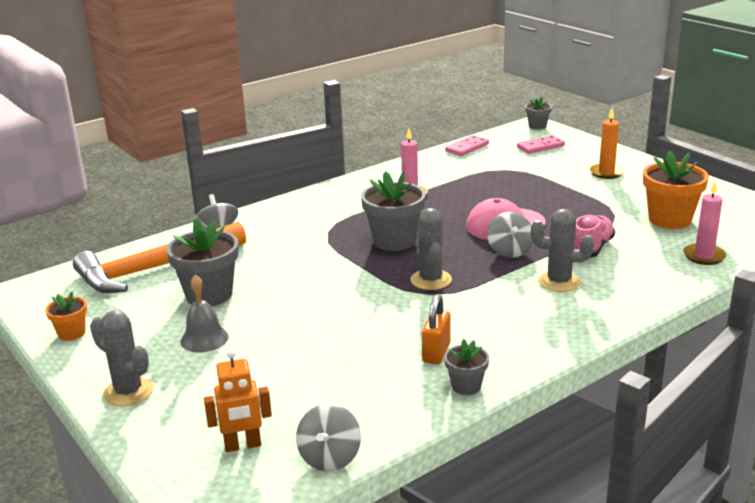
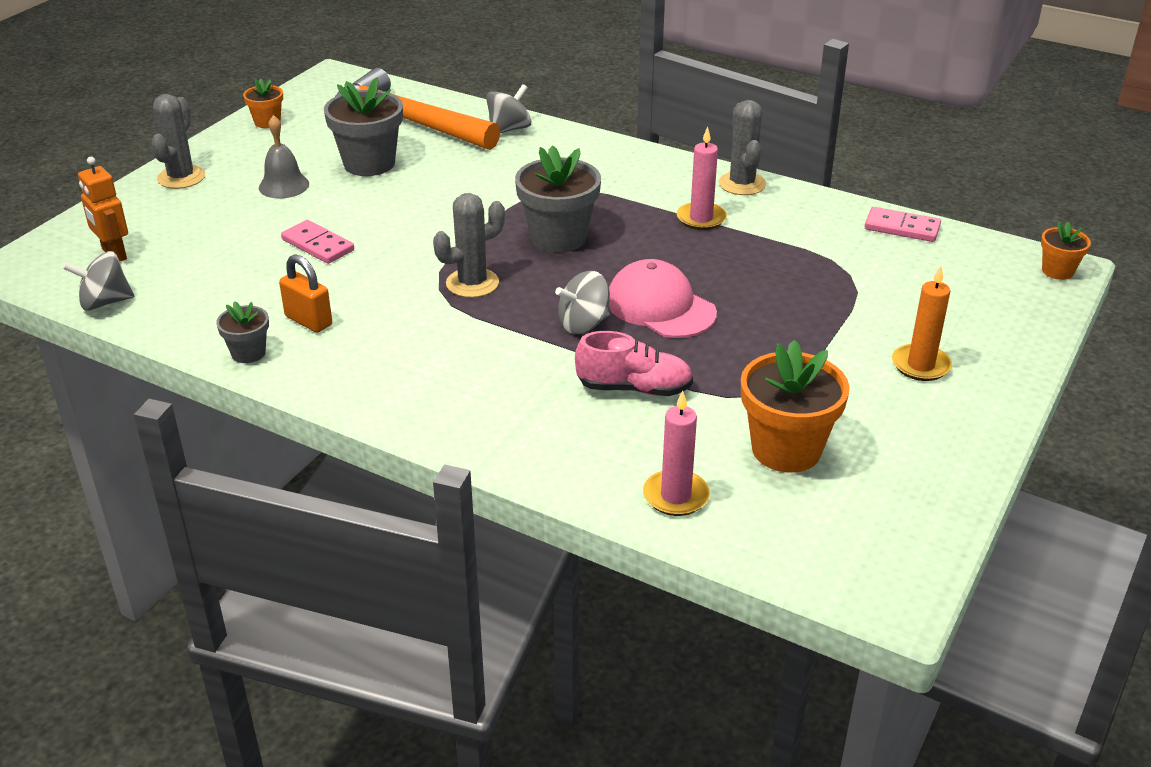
camera: 65 degrees right, 10 degrees up
(436, 353) = (308, 321): orange padlock -> orange padlock turned 45 degrees clockwise
(537, 126) = (1057, 271): grey flower pot -> orange flower pot
(540, 147) = (970, 288): pink domino -> pink domino (317, 245)
(559, 282) = (519, 376): grey cactus -> grey cactus (742, 184)

